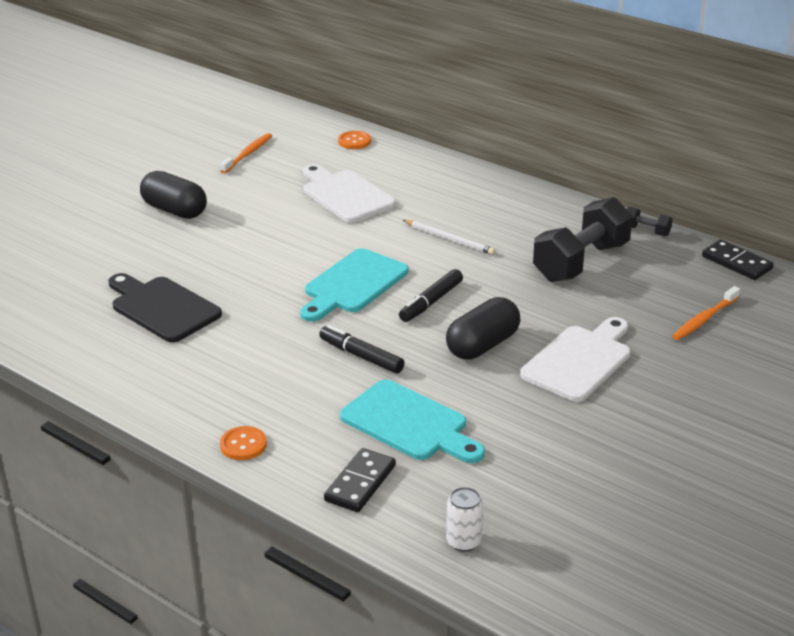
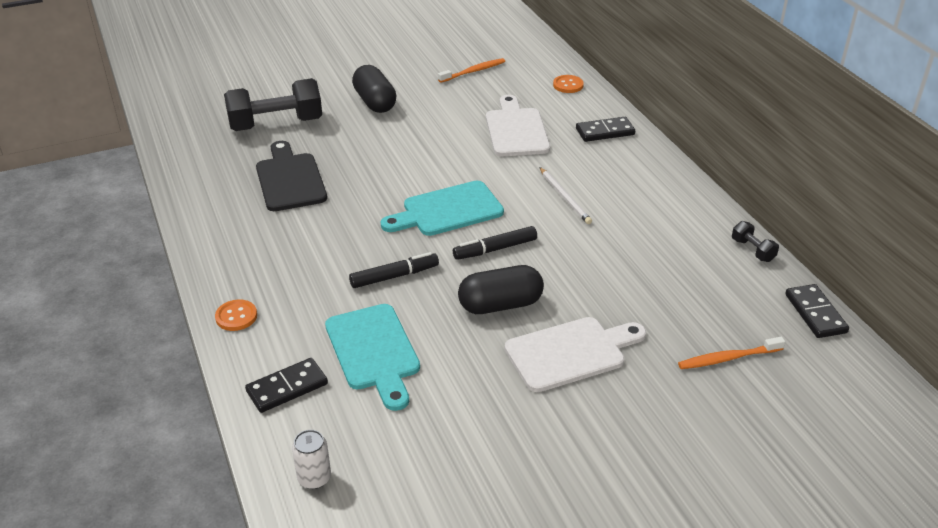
camera: 30 degrees right, 5 degrees up
(361, 356) = (394, 276): black marker -> black marker turned 90 degrees clockwise
(429, 172) = (605, 132): none -> black domino
(581, 262) = (661, 259): black dumbbell -> black dumbbell (276, 124)

